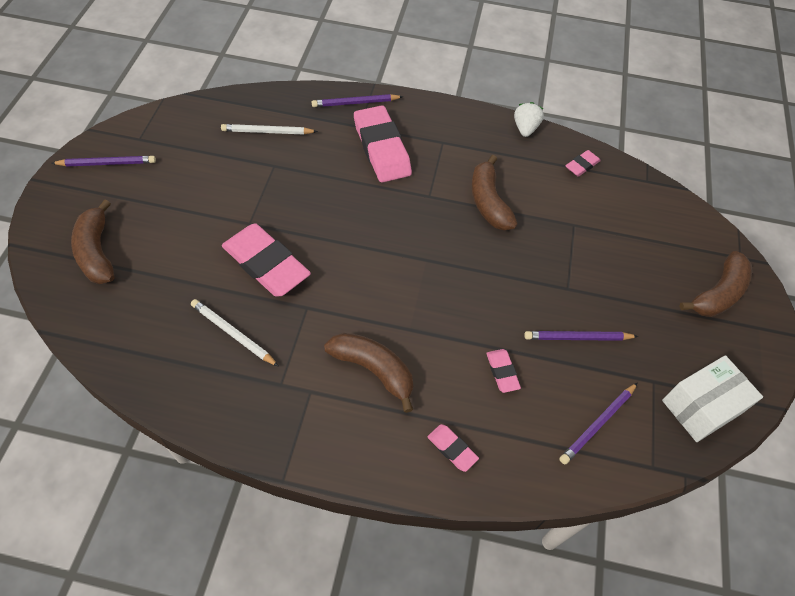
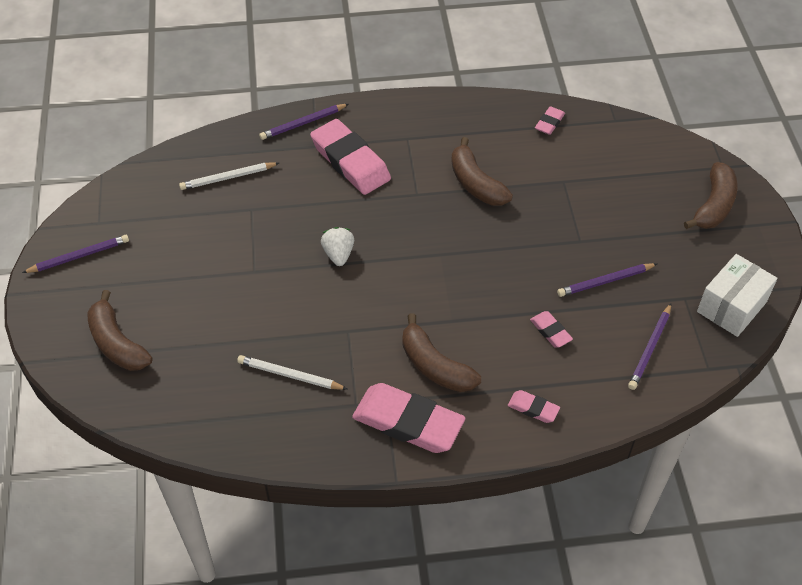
camera: 15 degrees left, 5 degrees down
(266, 264) = (290, 304): pink eraser -> pink eraser (408, 422)
(373, 370) = (435, 366): brown banana -> brown banana turned 150 degrees counterclockwise
(525, 128) = (481, 102): white strawberry -> white strawberry (338, 254)

